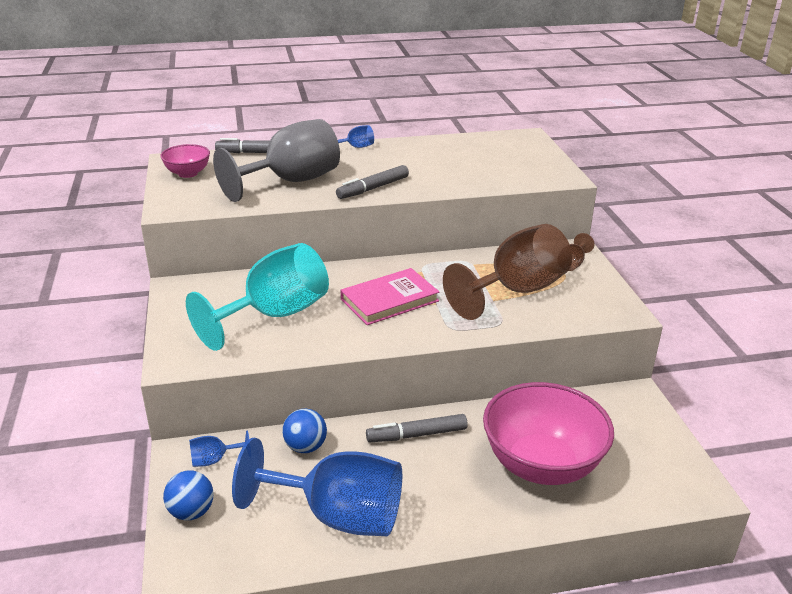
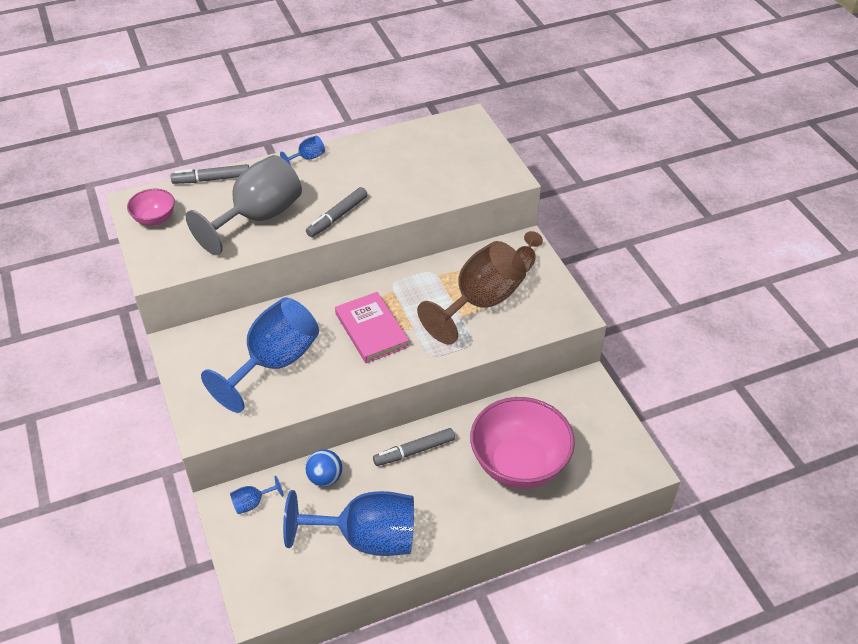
camera: 10 degrees left, 15 degrees up
(191, 512) = (249, 554): blue ball -> none
(274, 315) = (274, 363): turquoise goblet -> blue goblet
(389, 300) = (371, 330): pink book -> pink book turned 75 degrees counterclockwise

